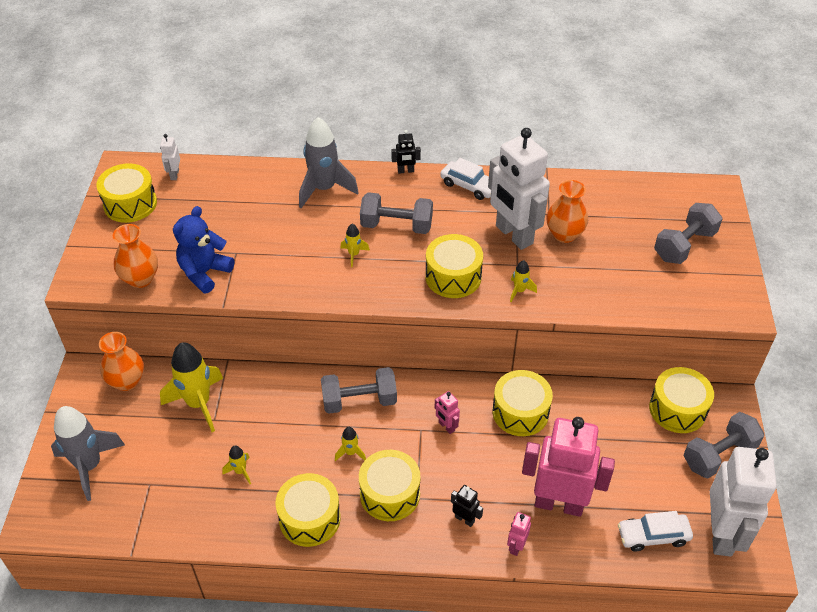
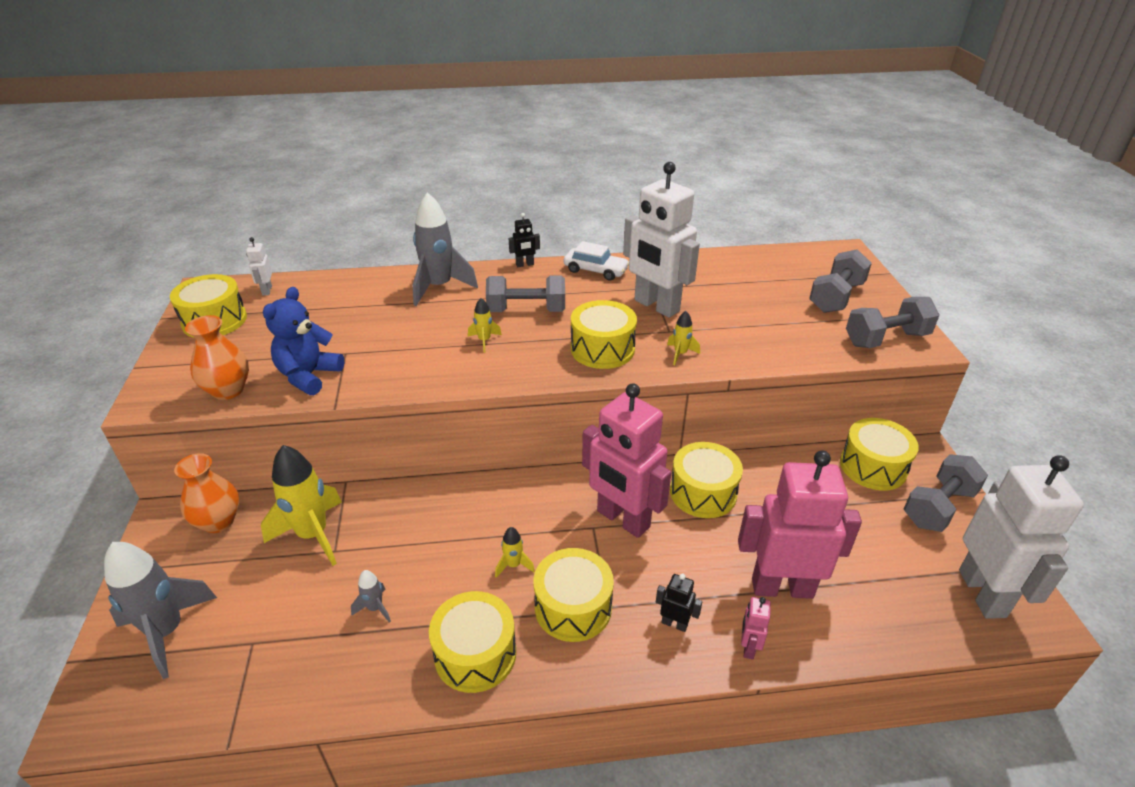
camera: 10 degrees left, 10 degrees down
(240, 471) = (375, 608): yellow rocket -> grey rocket
(359, 401) = (512, 505): grey dumbbell -> grey dumbbell (886, 339)
(446, 426) = (622, 519): pink robot -> pink robot, size x2.45
(564, 234) = (709, 300): orange vase -> none
(653, 536) = (906, 608): white car -> none

